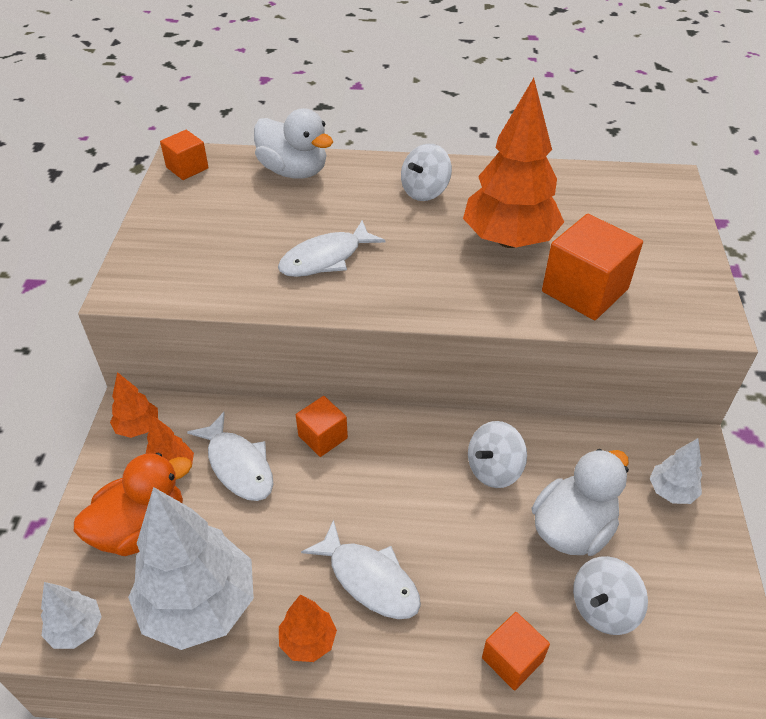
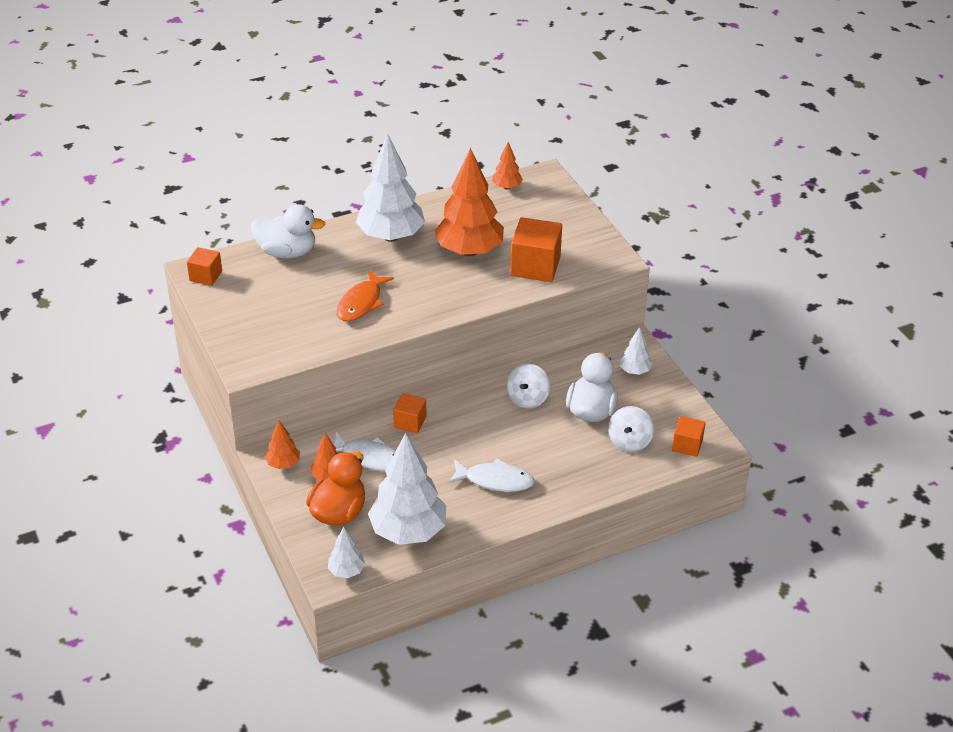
camera: 30 degrees left, 5 degrees down
(308, 641) = (483, 521): orange tree -> orange tree (506, 187)
(326, 258) = (361, 303): white fish -> orange fish
(425, 191) = (391, 236): white spinning top -> white tree
(512, 659) = (596, 483): orange cube -> orange cube (687, 445)

